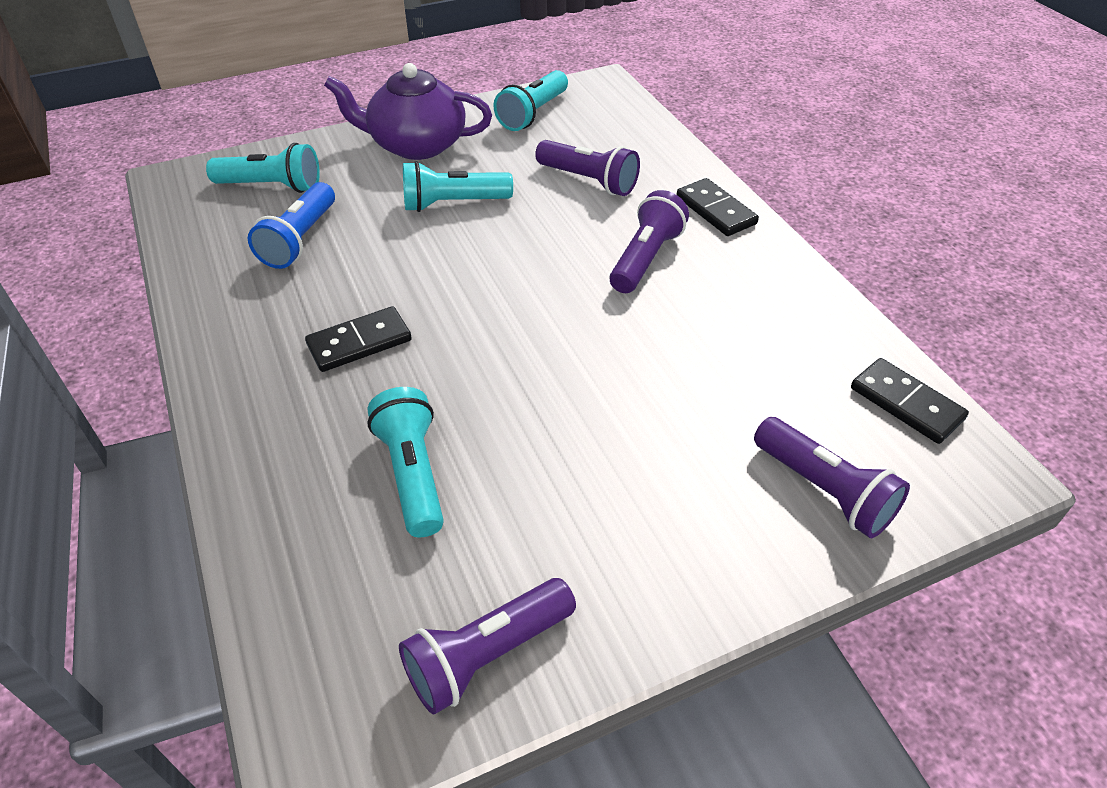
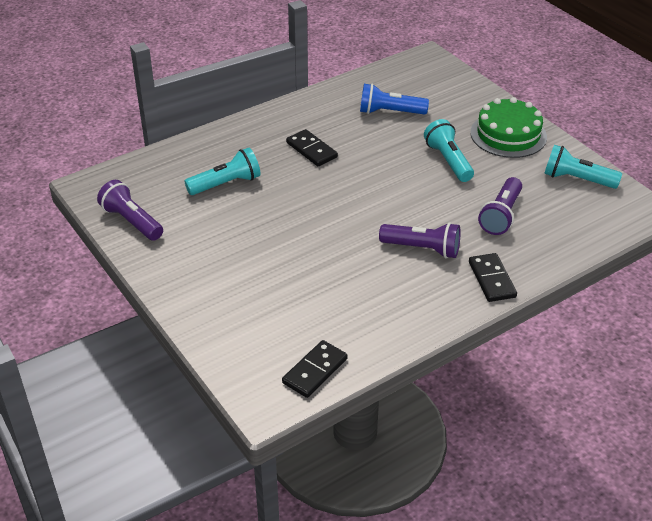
camera: 80 degrees right, 5 degrees down
(272, 186) = (436, 91): turquoise flashlight -> none
(416, 145) = (508, 135): purple teapot -> green cake
(715, 210) = (491, 279): black domino -> black domino turned 60 degrees counterclockwise
(824, 490) = (238, 330): purple flashlight -> none

